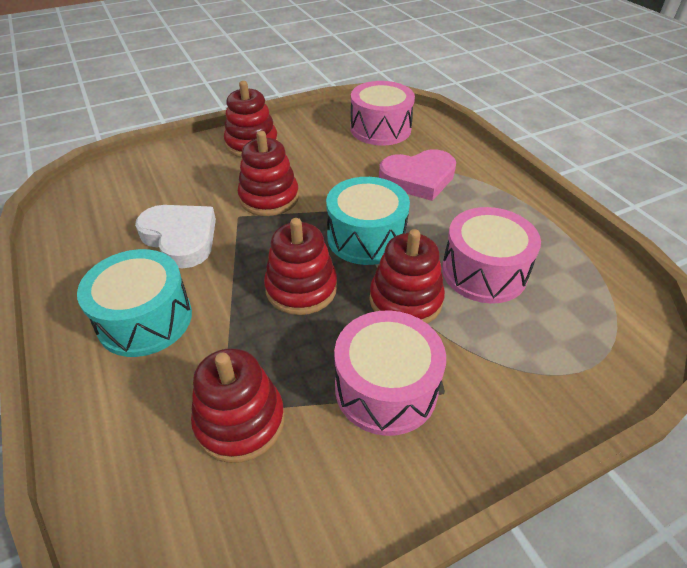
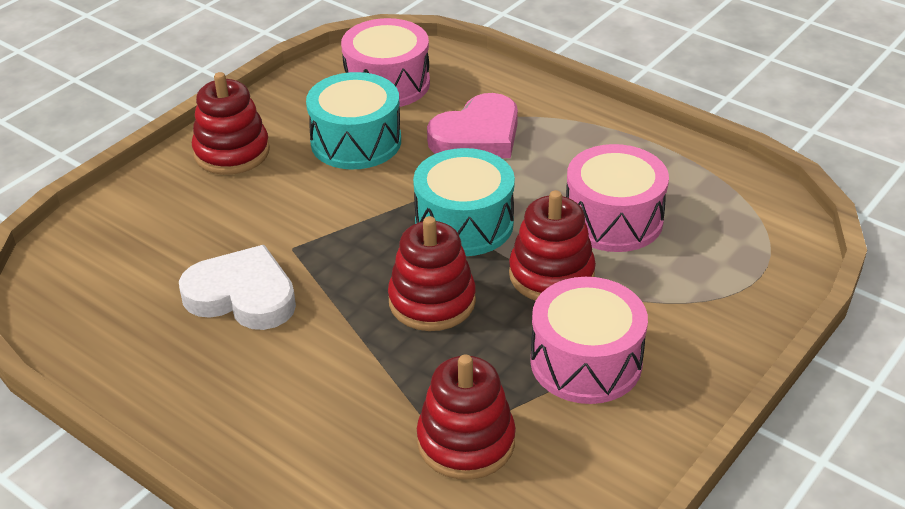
camera: 25 degrees left, 5 degrees down
(145, 319) = (281, 392): turquoise drum -> turquoise drum (356, 142)
(269, 198) = (313, 214): red stacking toy -> none

